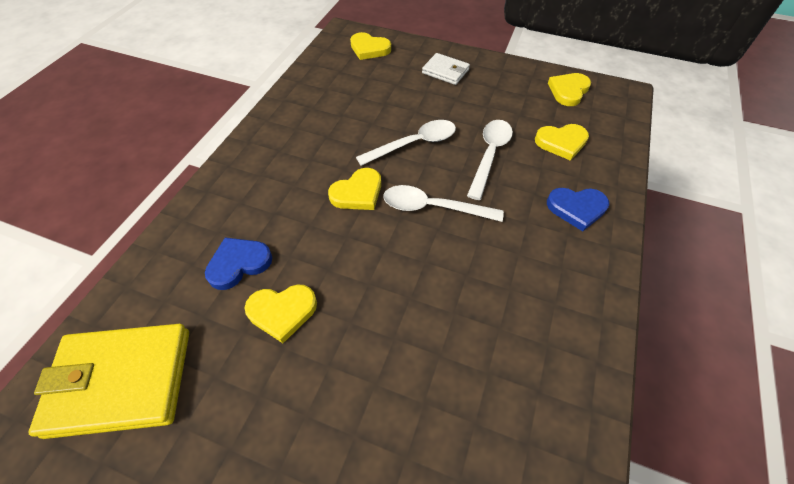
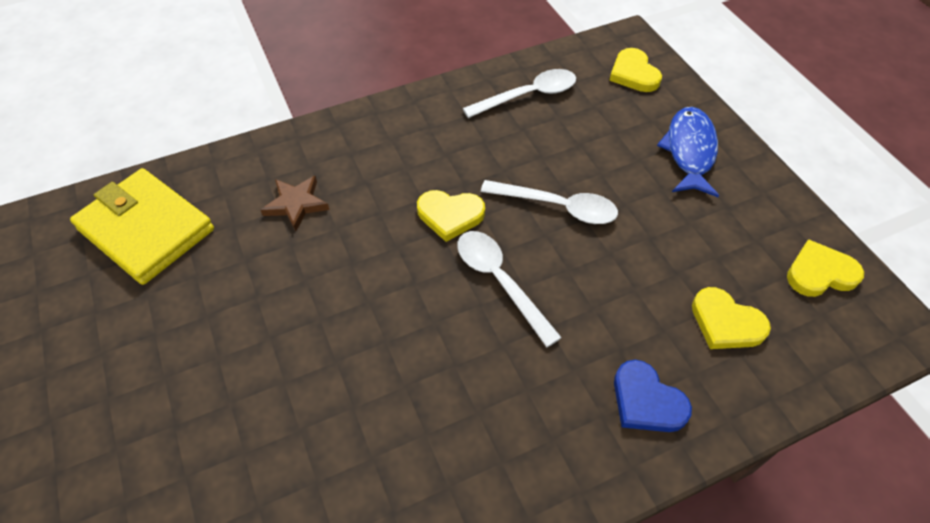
camera: 45 degrees right, 0 degrees up
(239, 264) = (296, 204): blue heart -> brown star
(282, 312) = (284, 268): yellow heart -> none
(445, 71) = (689, 151): white wallet -> blue fish
(490, 155) = (622, 274): white spoon -> white spoon (528, 95)

